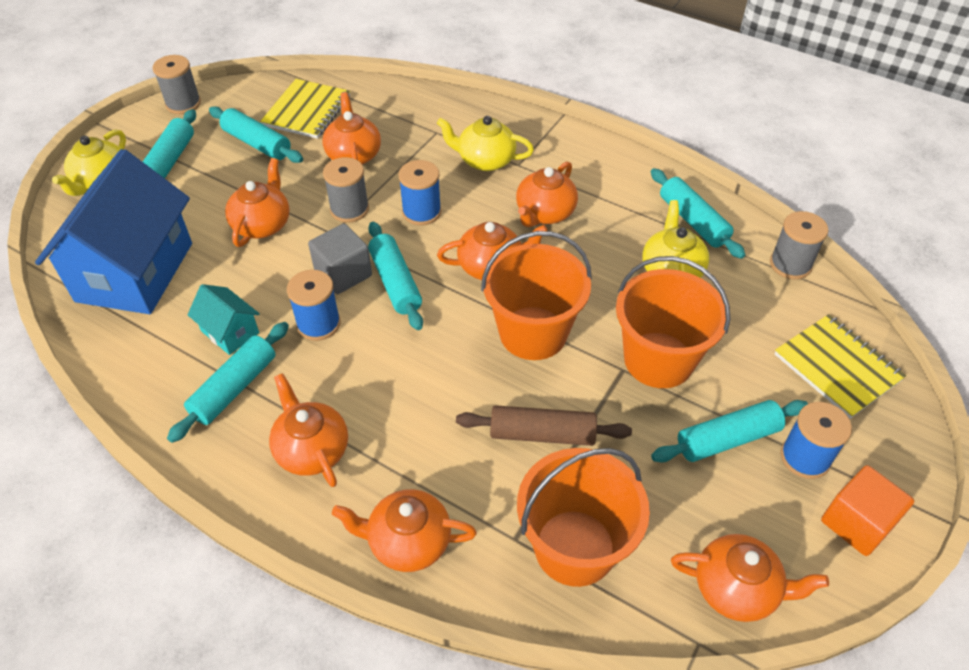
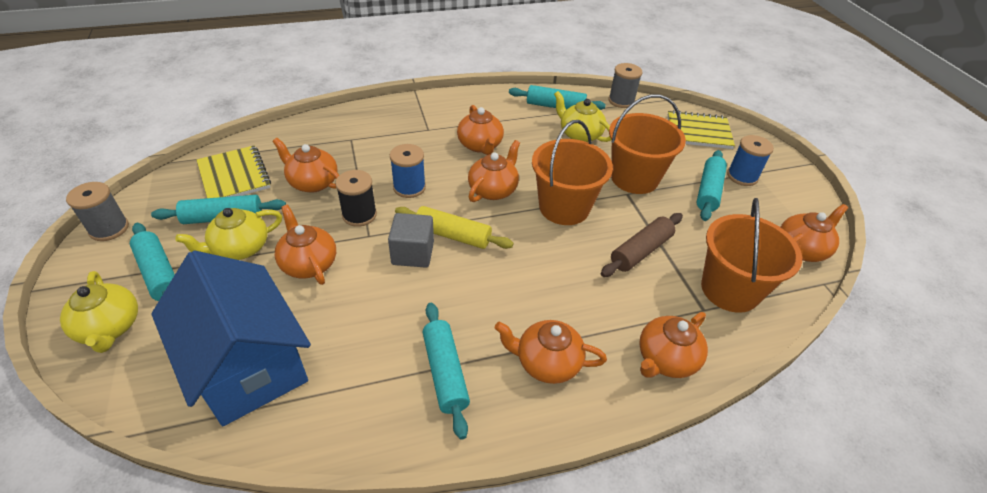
camera: 50 degrees left, 5 degrees down
(230, 332) = (388, 343): turquoise house -> none
(318, 324) = (441, 292): blue spool -> none
(349, 209) = (359, 215): grey spool -> black spool
(395, 282) = (453, 235): turquoise rolling pin -> yellow rolling pin
(485, 160) = (405, 138): yellow teapot -> yellow teapot (240, 248)
(857, 523) = (792, 187): orange cube -> none

